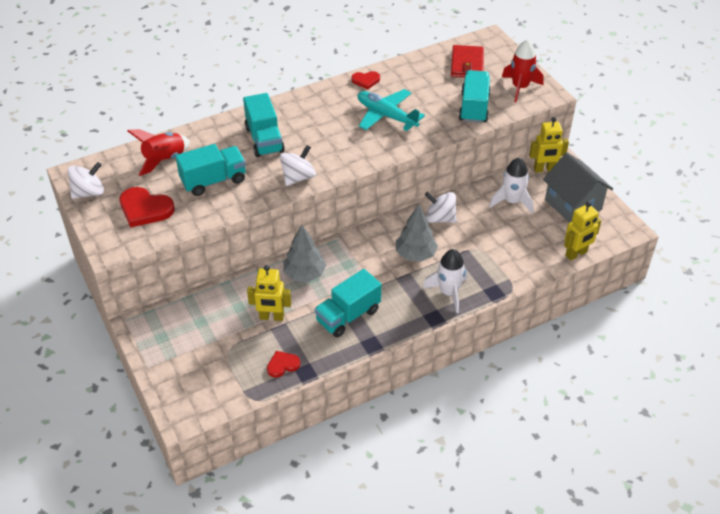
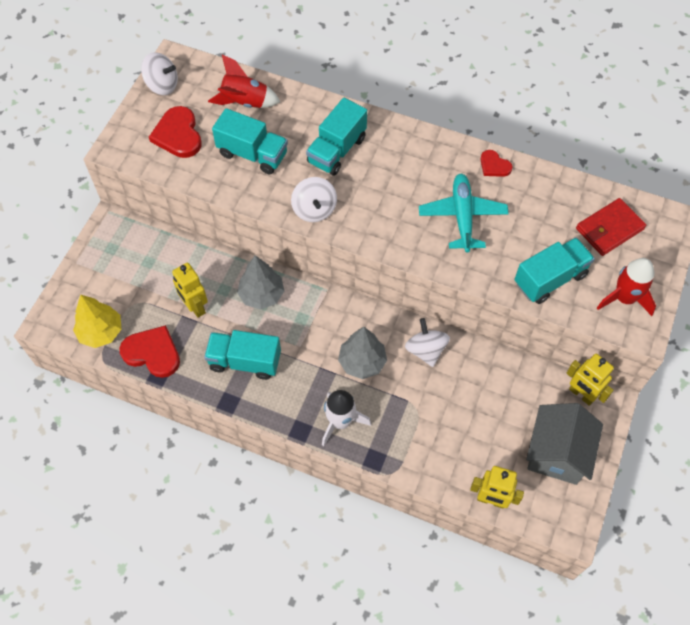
camera: 50 degrees right, 15 degrees up
(229, 386) = (101, 332): none -> yellow tree
(282, 365) = (152, 353): red heart -> red heart, size x1.75
(298, 177) = (314, 210): white spinning top -> white spinning top turned 75 degrees clockwise
(512, 201) = (507, 395): white rocket -> none

